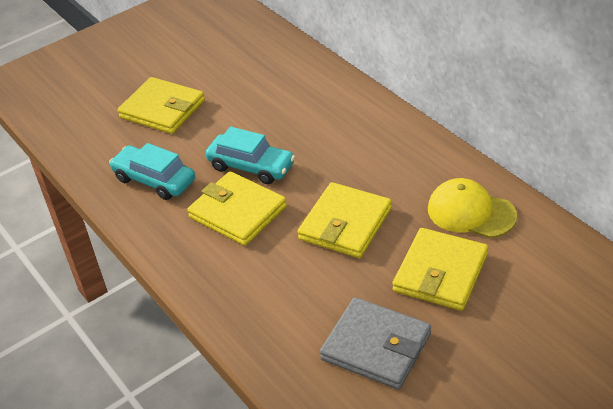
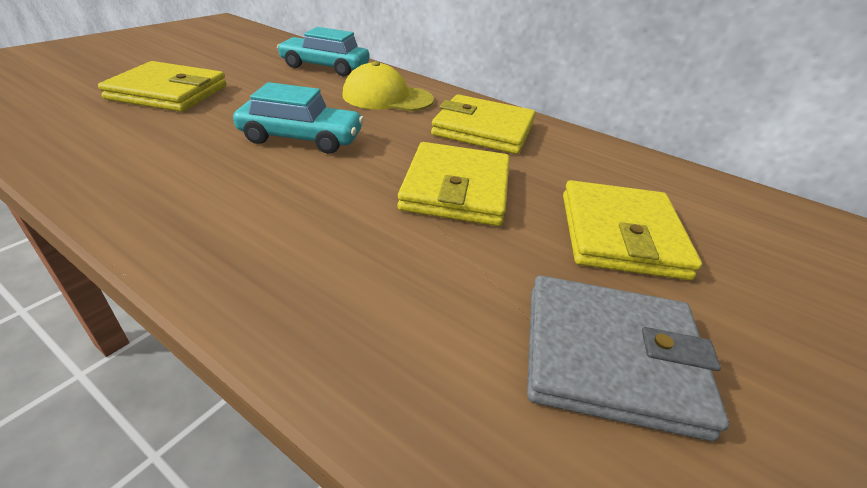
camera: 25 degrees left, 5 degrees down
(154, 180) = (153, 156): turquoise car -> turquoise car (325, 67)
(238, 212) = (293, 184): yellow wallet -> yellow wallet (483, 129)
(471, 212) = (601, 169): yellow cap -> yellow cap (387, 97)

